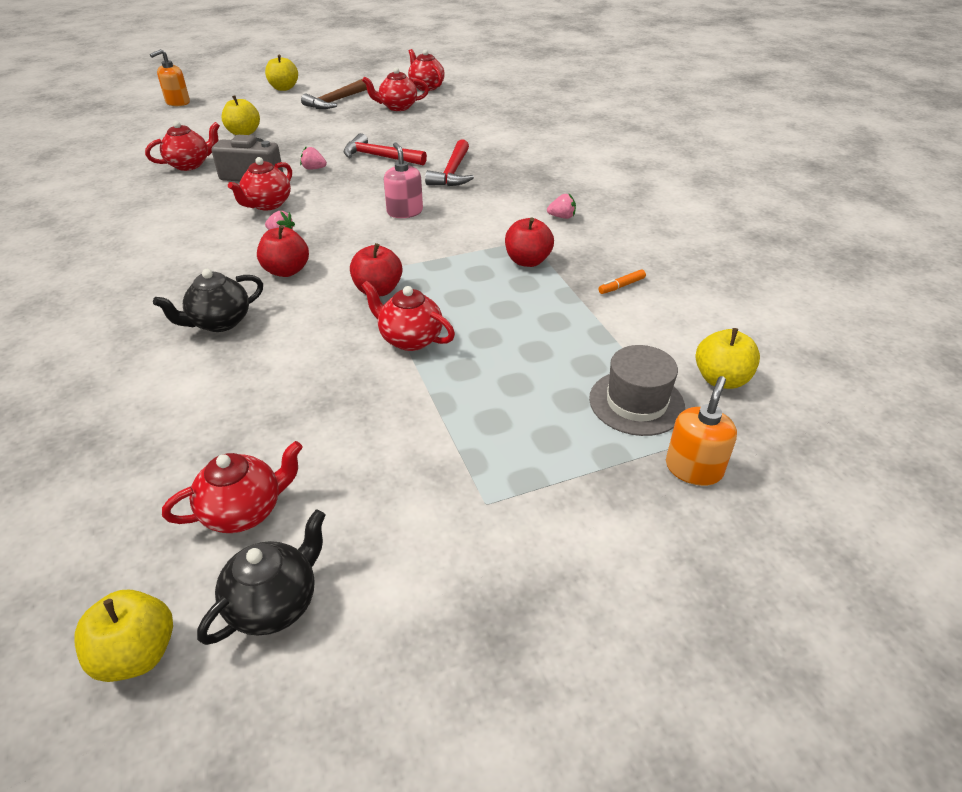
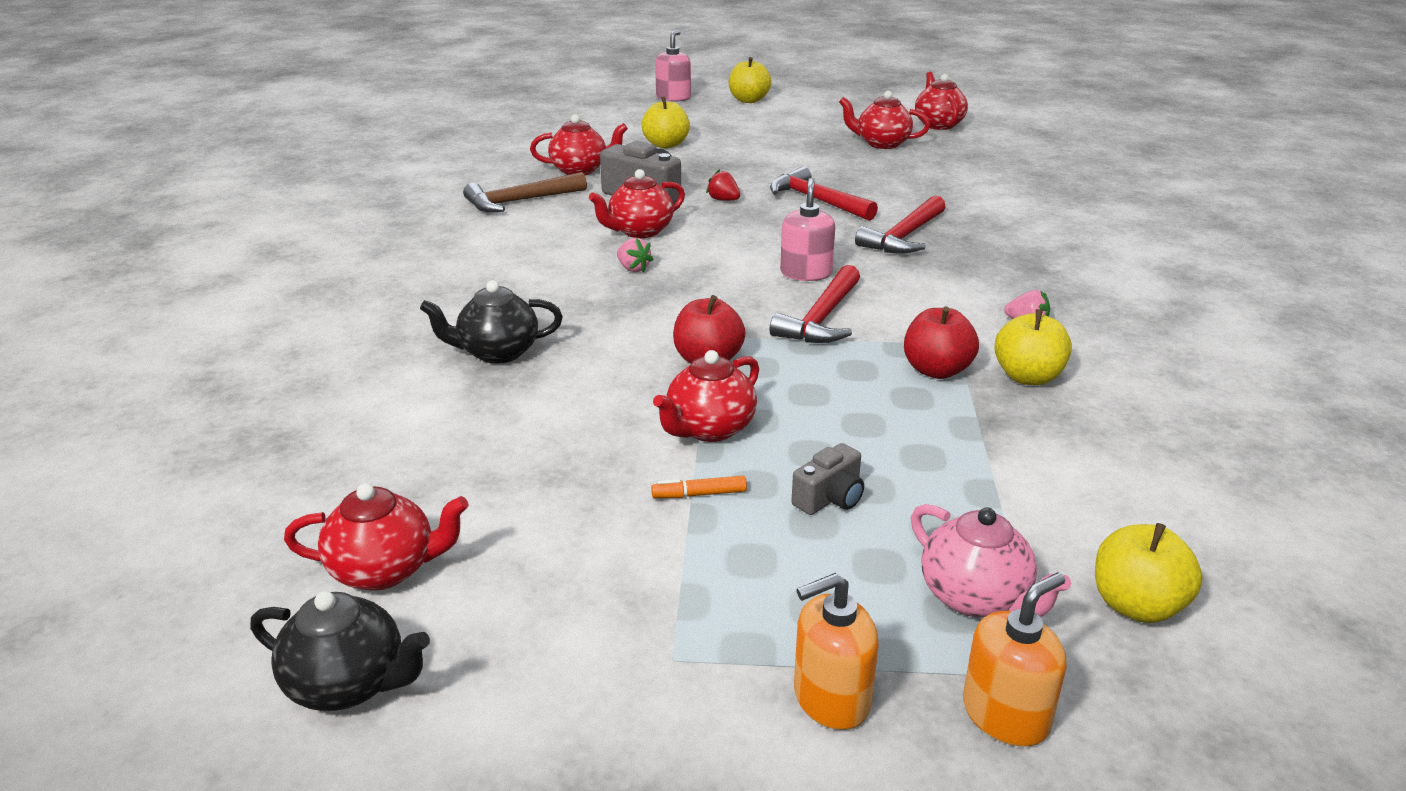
camera: 25 degrees right, 10 degrees down
(137, 654) = (178, 684): yellow apple -> yellow apple (1027, 377)
(177, 102) = (612, 99): orange soap dispenser -> orange soap dispenser (831, 698)
(225, 94) = (673, 97): none -> pink soap dispenser
(274, 603) = (348, 684): black teapot -> black teapot turned 45 degrees clockwise
(286, 271) = (611, 312): red apple -> none
(314, 168) = (723, 200): pink strawberry -> red strawberry
(335, 101) = (803, 125): brown hammer -> brown hammer (520, 201)
(410, 339) = (709, 429): red teapot -> red teapot turned 105 degrees counterclockwise
(435, 242) = (821, 318): none -> red hammer
(515, 365) = (830, 498): none -> grey camera
(621, 286) = (1058, 435): orange marker -> orange marker (699, 494)
(636, 402) = (976, 597): grey hat -> pink teapot

